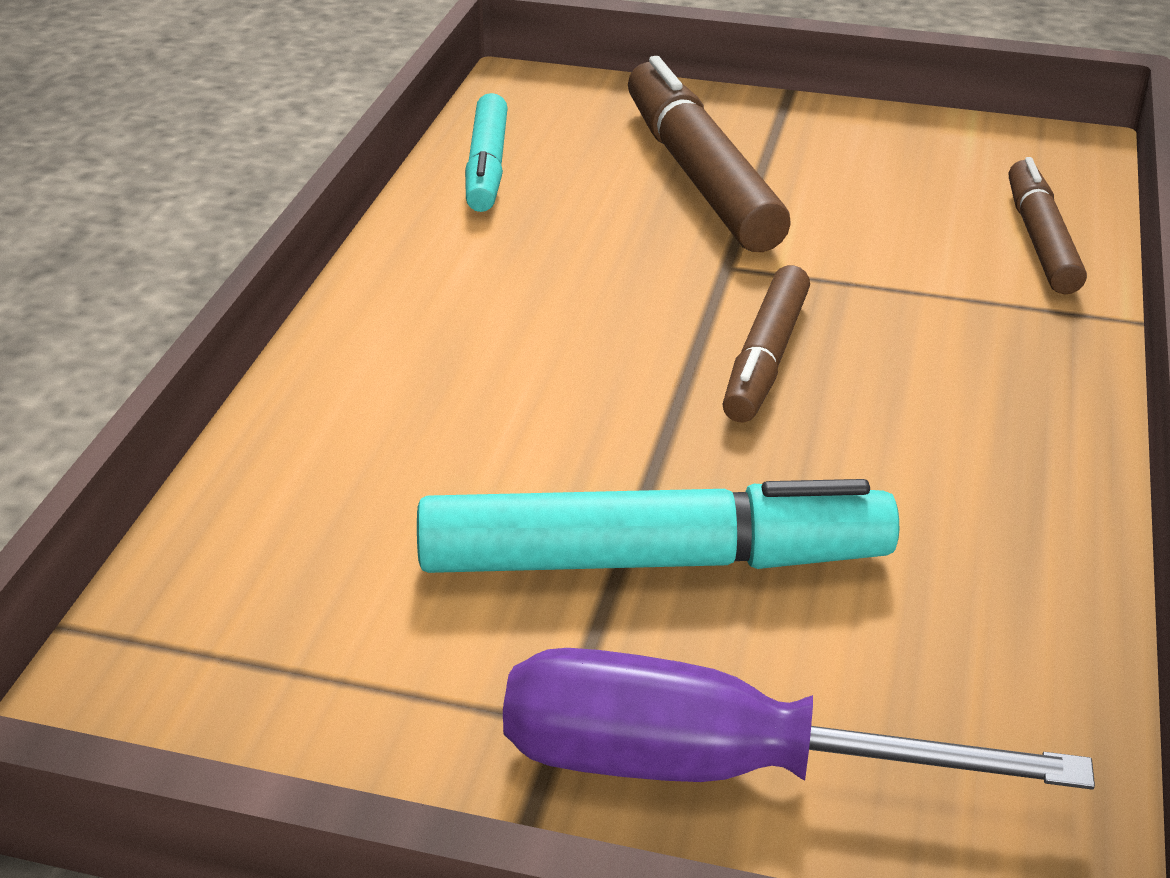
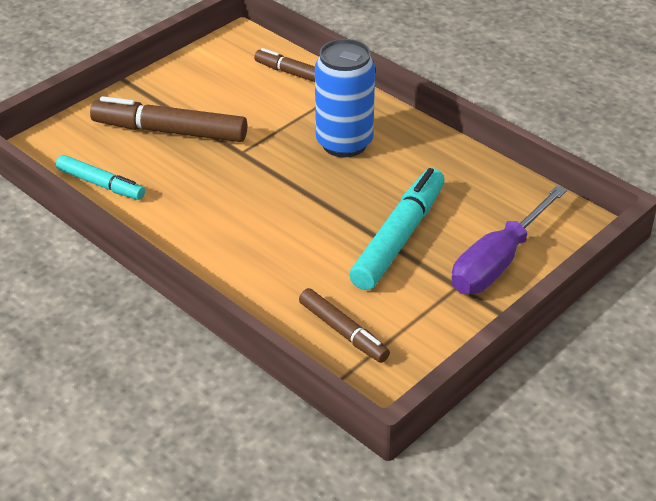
camera: 60 degrees left, 5 degrees up
(765, 358) = (310, 168): brown marker -> brown marker (343, 332)
(896, 373) = (344, 143): none -> blue can

